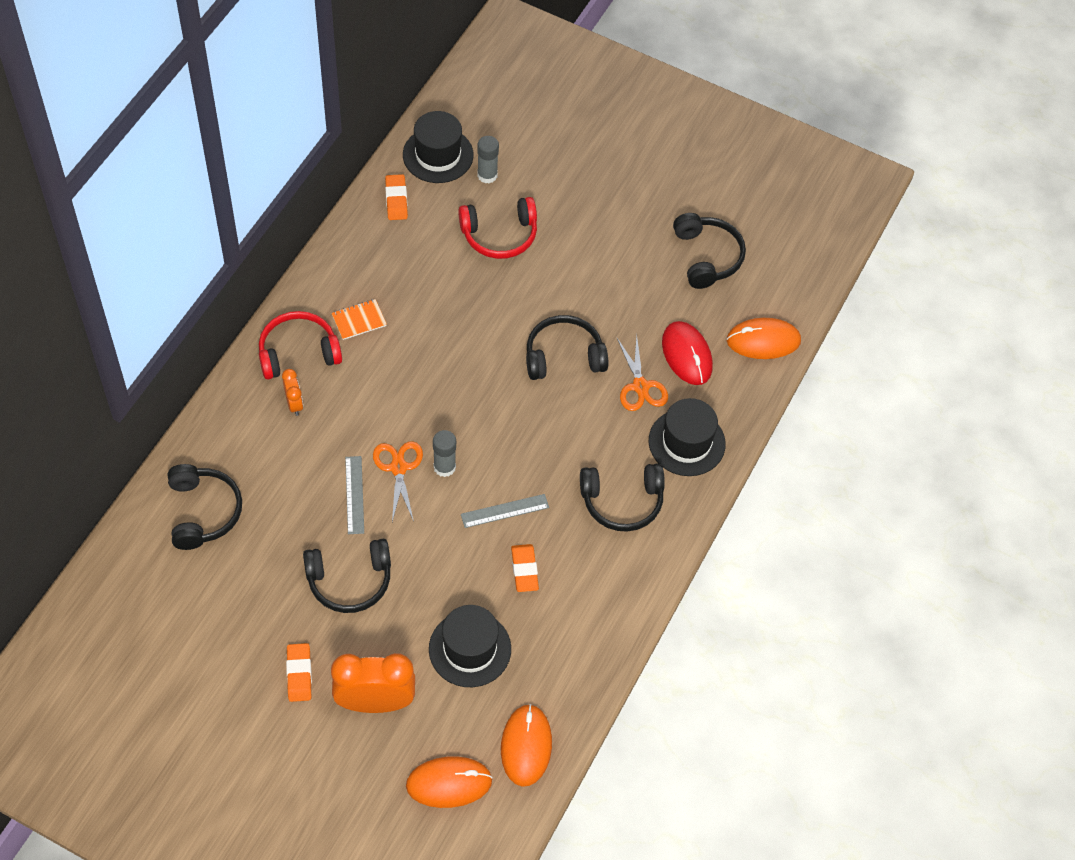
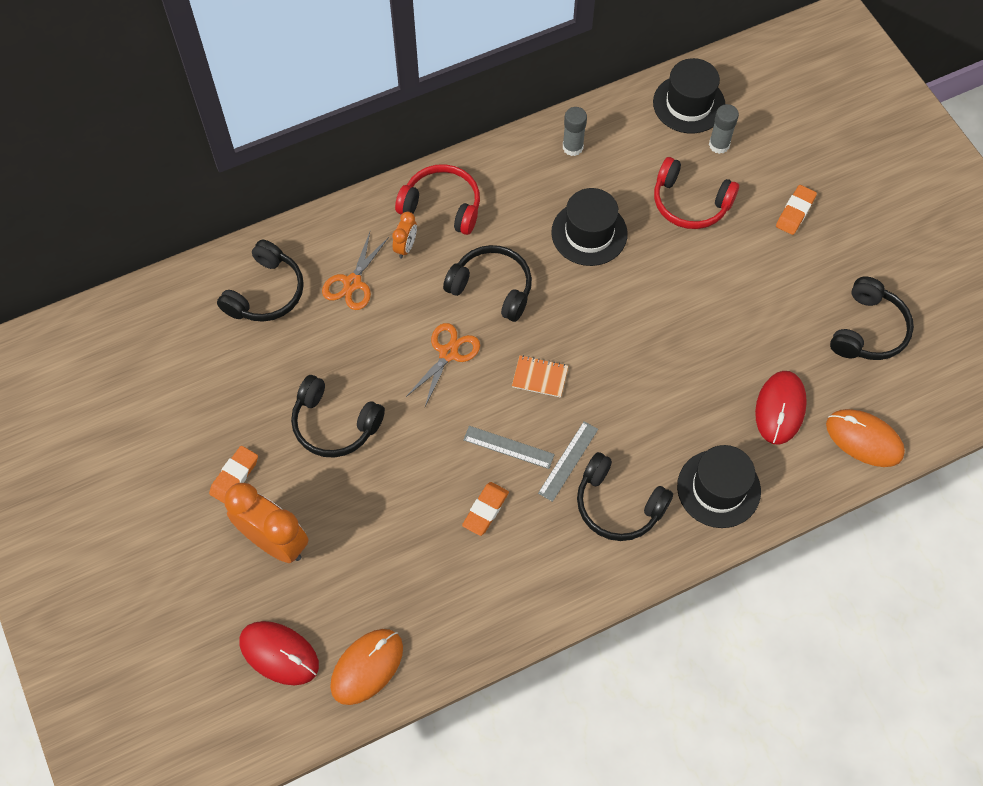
camera: 40 degrees right, 5 degrees up
(354, 495) = (394, 353): grey ruler -> grey ruler (568, 461)
(359, 320) = (512, 208): orange notebook -> orange notebook (540, 377)
(396, 200) = (623, 123): orange eraser -> orange eraser (795, 212)
(444, 467) = (487, 376): grey glue stick -> grey glue stick (572, 147)
(449, 783) = (279, 653): orange mouse -> red mouse
(470, 649) = (386, 548): black hat -> black hat (589, 233)
(563, 356) = (665, 342): black headphones -> black headphones (492, 288)
(640, 386) = (714, 411): orange scissors -> orange scissors (352, 283)

